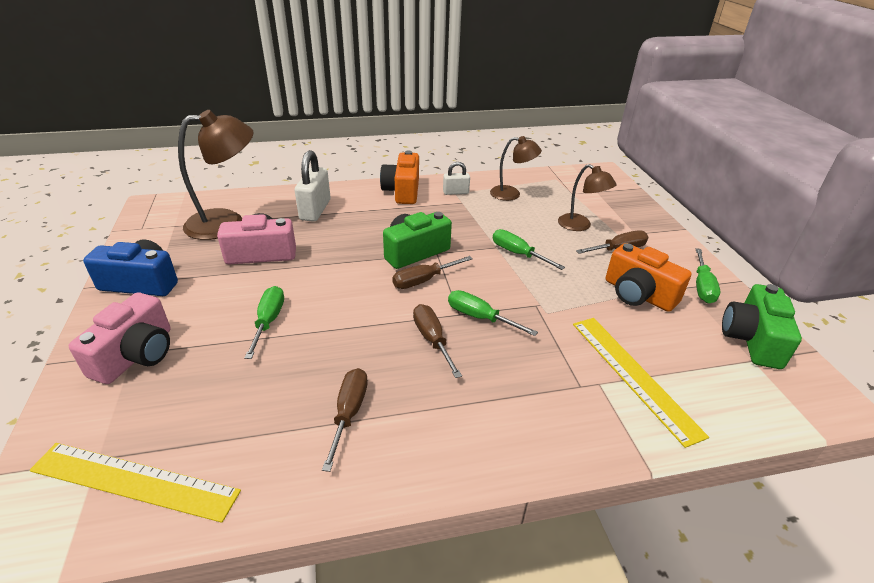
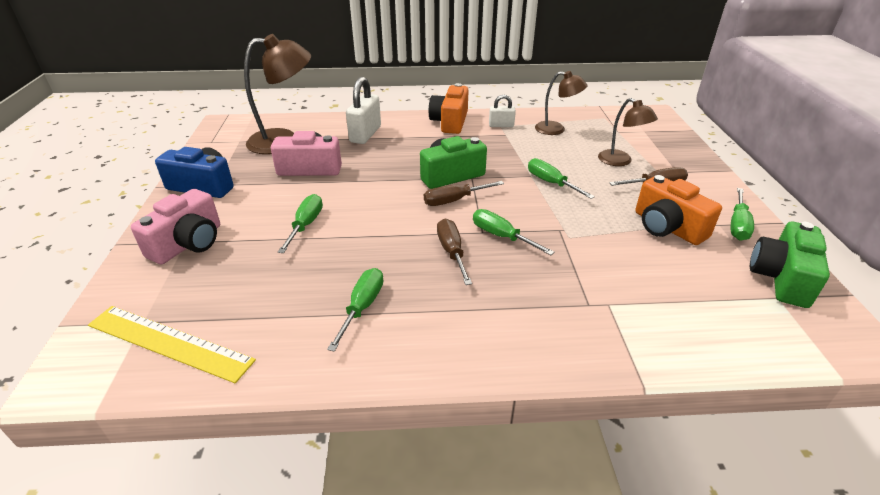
camera: 10 degrees right, 0 degrees up
(348, 414) = (362, 307): brown screwdriver -> green screwdriver
(633, 375) = (645, 300): yellow ruler -> none

